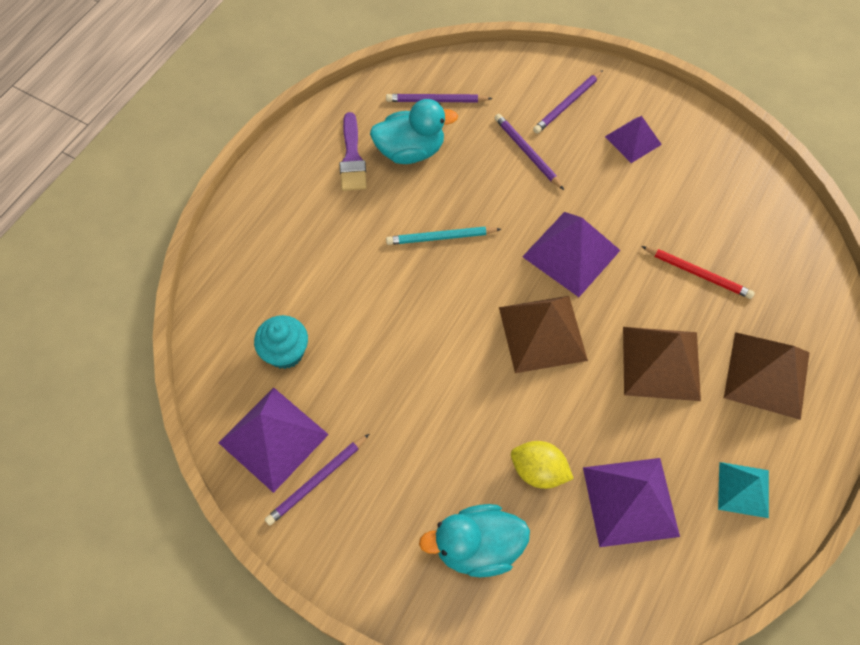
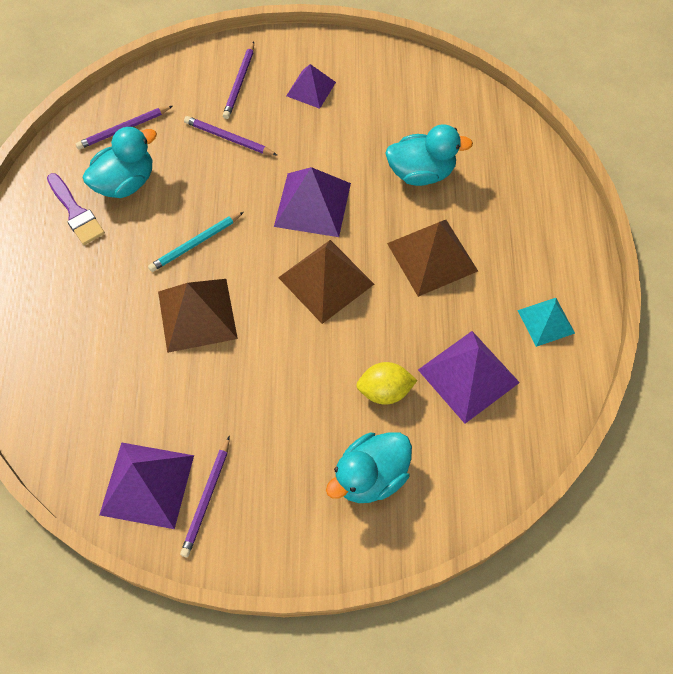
camera: 30 degrees left, 0 degrees up
(285, 352) = (114, 407): turquoise cupcake -> none
(697, 273) = (421, 173): red pencil -> turquoise duck
(767, 374) = (515, 225): brown pyramid -> brown pyramid (197, 314)

